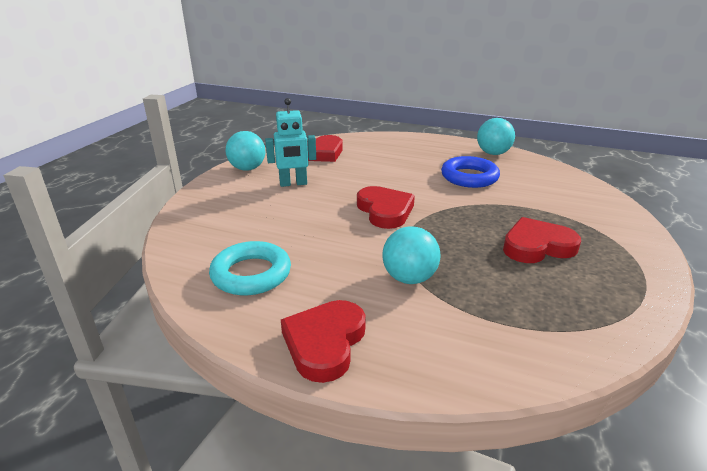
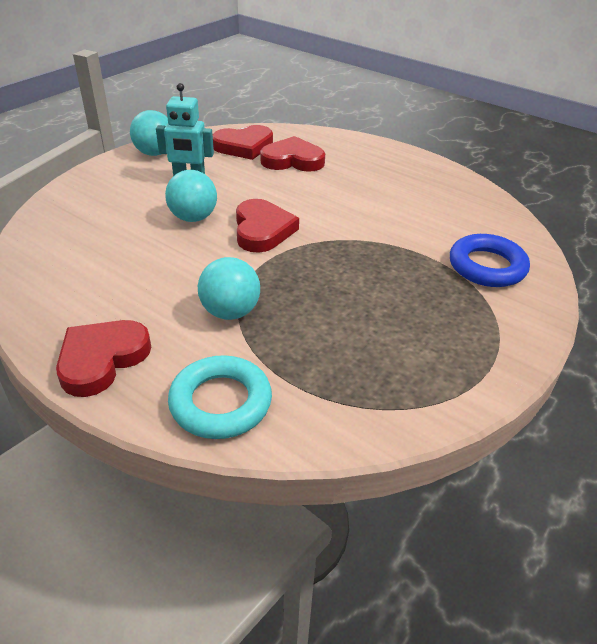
camera: 15 degrees right, 10 degrees up
(251, 274) = (81, 274): turquoise ring -> turquoise ring (220, 402)
(469, 177) = (389, 205): blue ring -> blue ring (487, 266)
(493, 153) = (444, 178): turquoise ball -> turquoise ball (193, 217)
(537, 246) = (397, 305): red heart -> red heart (292, 160)

